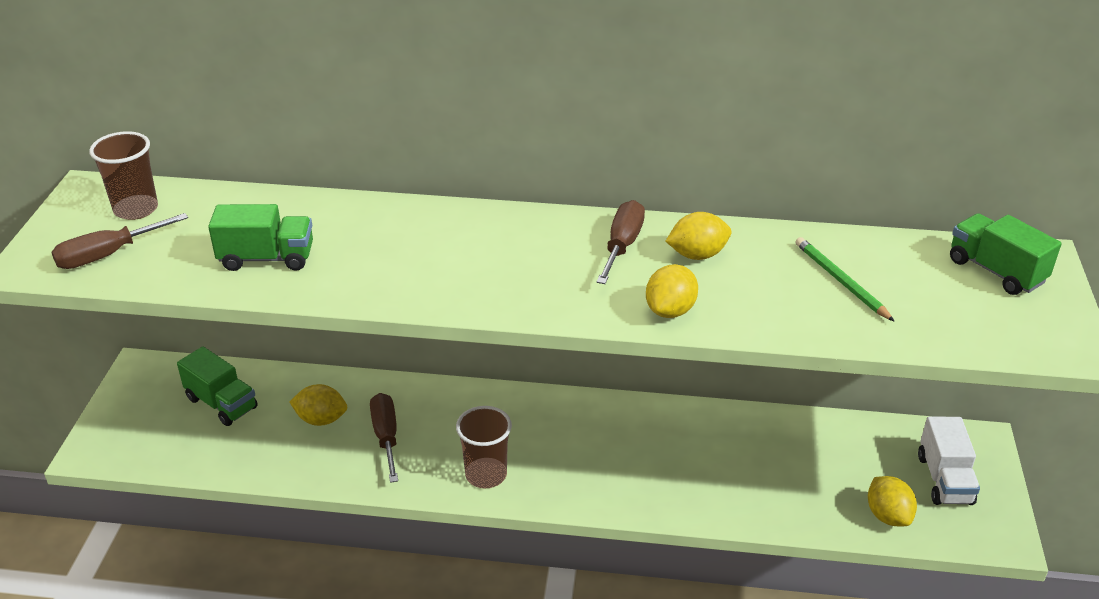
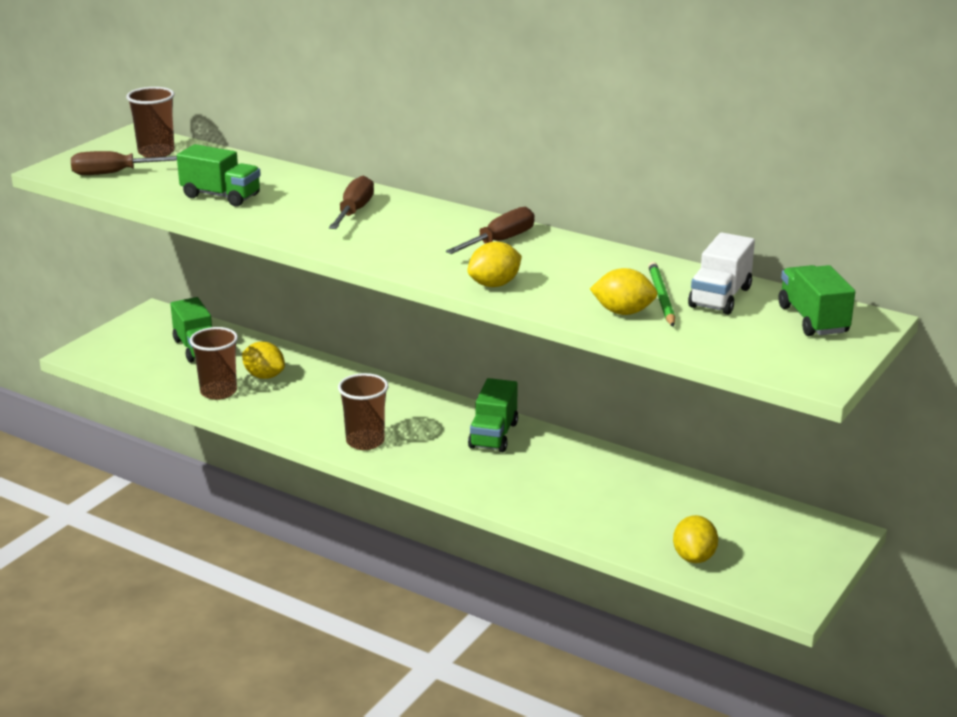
camera: 25 degrees right, 10 degrees down
(286, 457) = (218, 392): none -> brown cup
(386, 436) = (306, 398): brown screwdriver -> brown screwdriver (354, 211)
(604, 425) = (493, 435): none -> green truck
(697, 255) = (556, 258): yellow lemon -> yellow lemon (623, 312)
(944, 479) = (775, 548): white truck -> white truck (720, 297)

